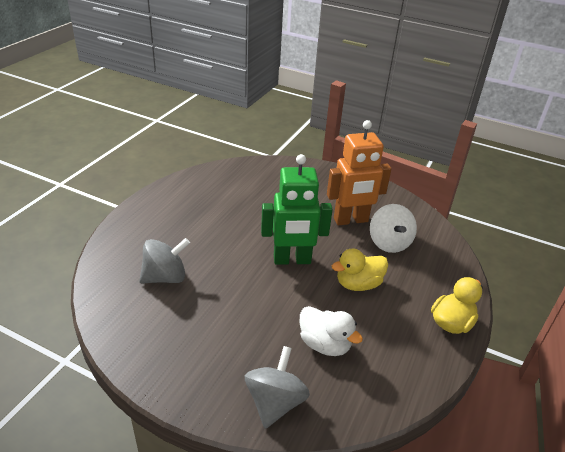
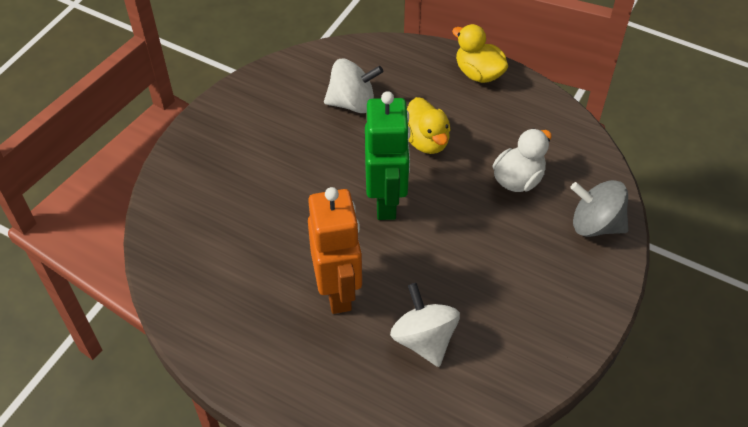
camera: 85 degrees left, 15 degrees up
(165, 277) = (424, 339): grey spinning top -> white spinning top
(351, 220) = (306, 134): orange robot -> orange robot (338, 291)

